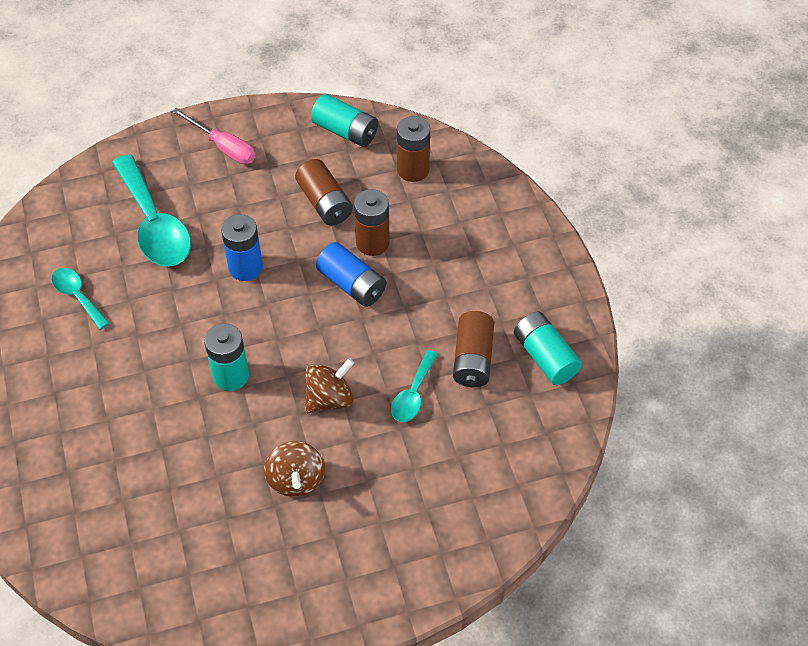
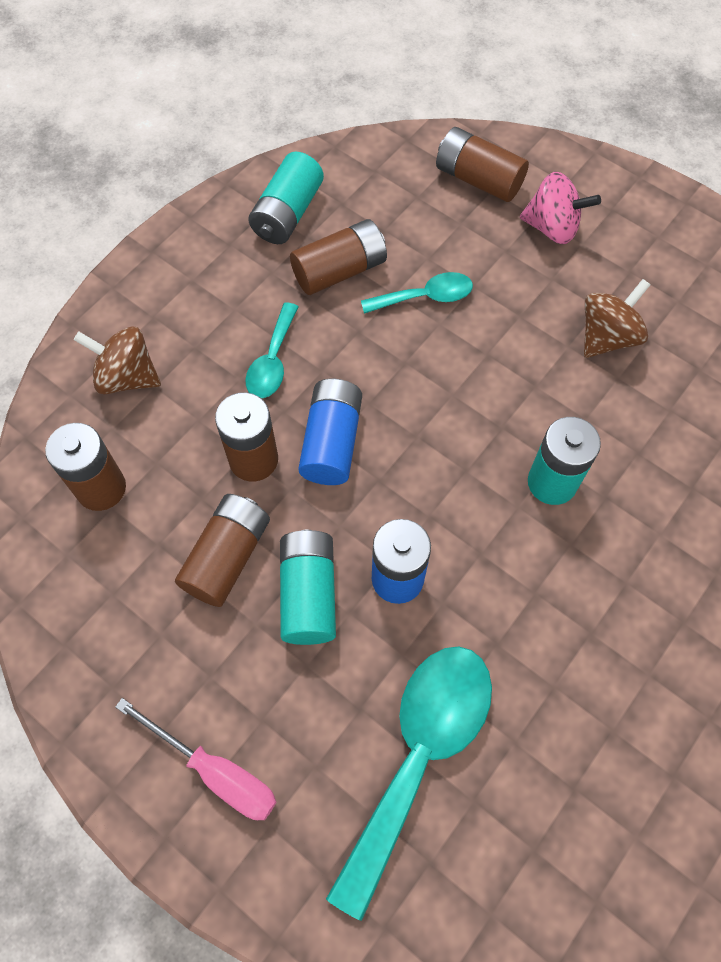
camera: 125 degrees left, 10 degrees up
(77, 296) = (604, 760): turquoise spoon -> turquoise spoon (272, 361)
(223, 147) = (215, 771): pink screwdriver -> pink screwdriver turned 120 degrees clockwise
(329, 398) = (494, 367): brown spinning top -> brown spinning top (127, 377)
(345, 131) = (79, 618): turquoise battery -> turquoise battery (308, 594)
(408, 512) = (552, 227): none -> pink spinning top
(489, 494) = (478, 179): none -> brown battery

